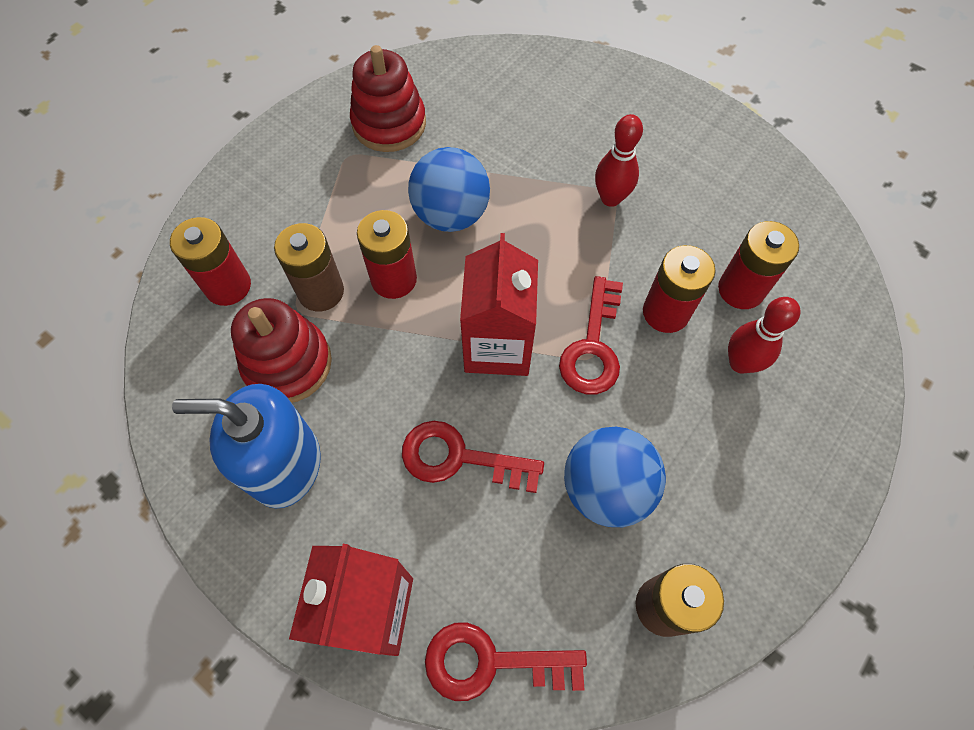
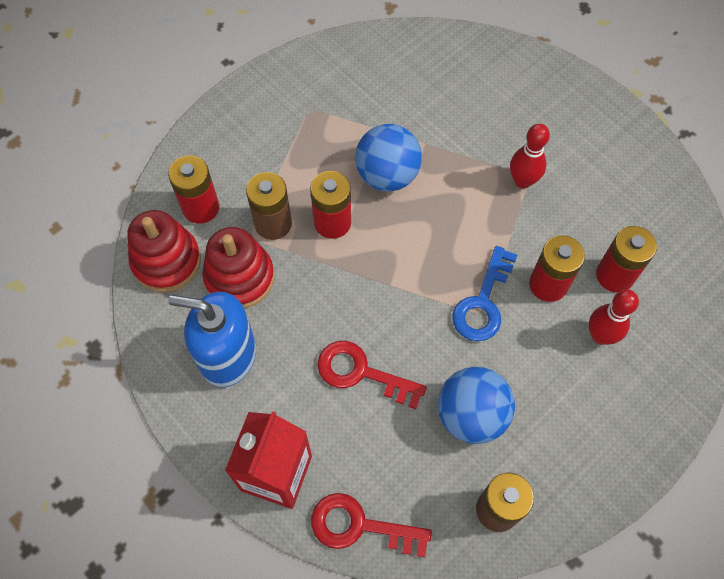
camera: 10 degrees right, 0 degrees up
(389, 124) = (349, 88): red stacking toy -> red stacking toy (166, 261)
(498, 345) = (406, 290): red carton -> none
(593, 346) = (483, 302): red key -> blue key

